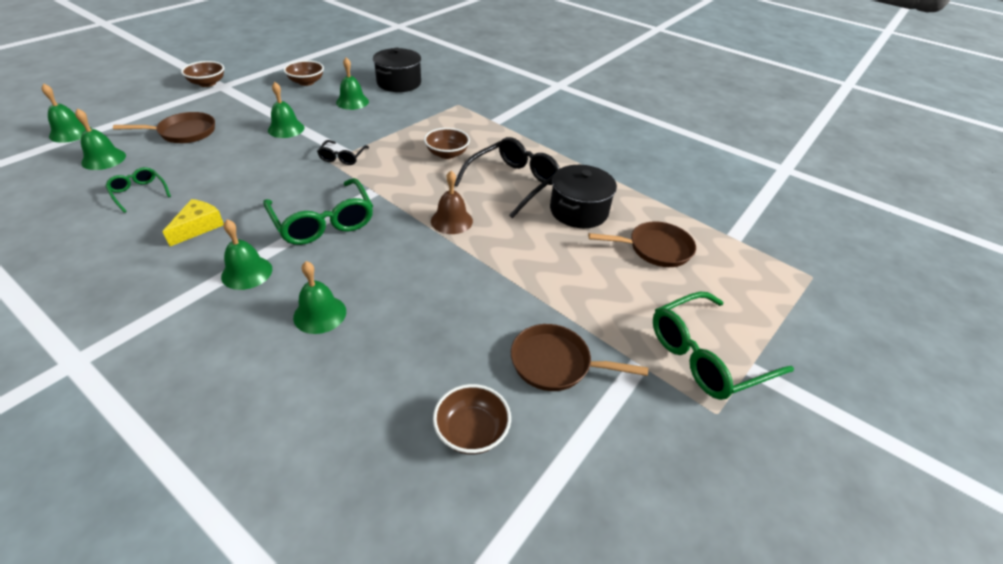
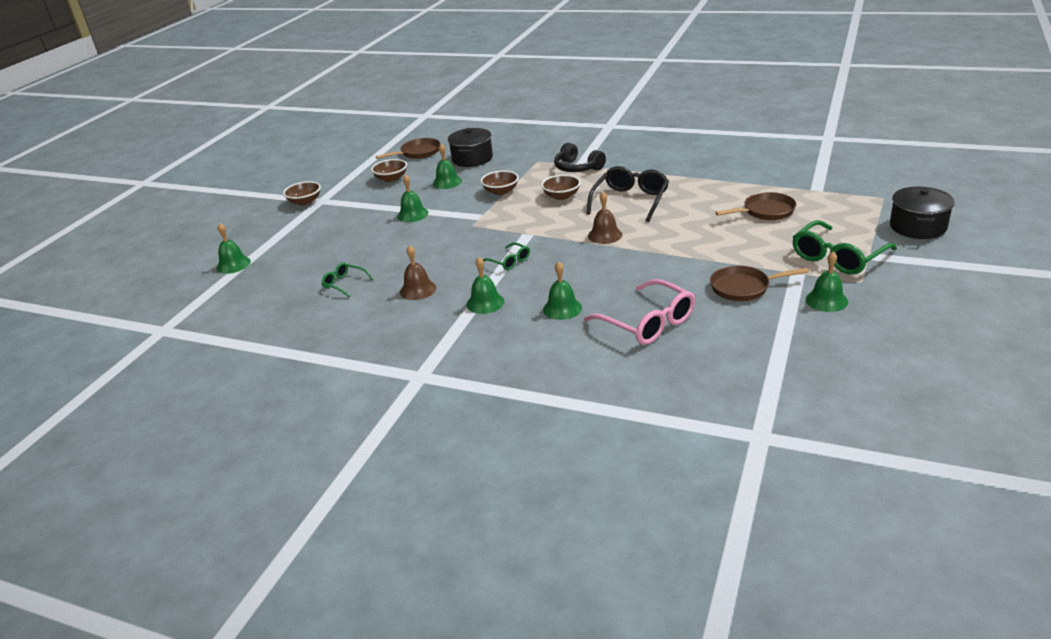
camera: 10 degrees left, 10 degrees down
(103, 159) = (286, 272): green bell -> green bell (826, 300)
(184, 133) = (330, 239): brown pan -> brown pan (418, 153)
(198, 227) = (418, 290): yellow cheese -> brown bell
(323, 222) = (509, 261): green glasses -> green glasses, size x0.52
(342, 157) = (480, 220): black glasses -> none
(398, 379) = (648, 323): none -> pink glasses
(471, 431) = (716, 331): brown bowl -> brown bowl (501, 191)
(490, 124) = (577, 168): none -> black headphones
(578, 211) = (694, 204): black pot -> black pot (917, 227)

